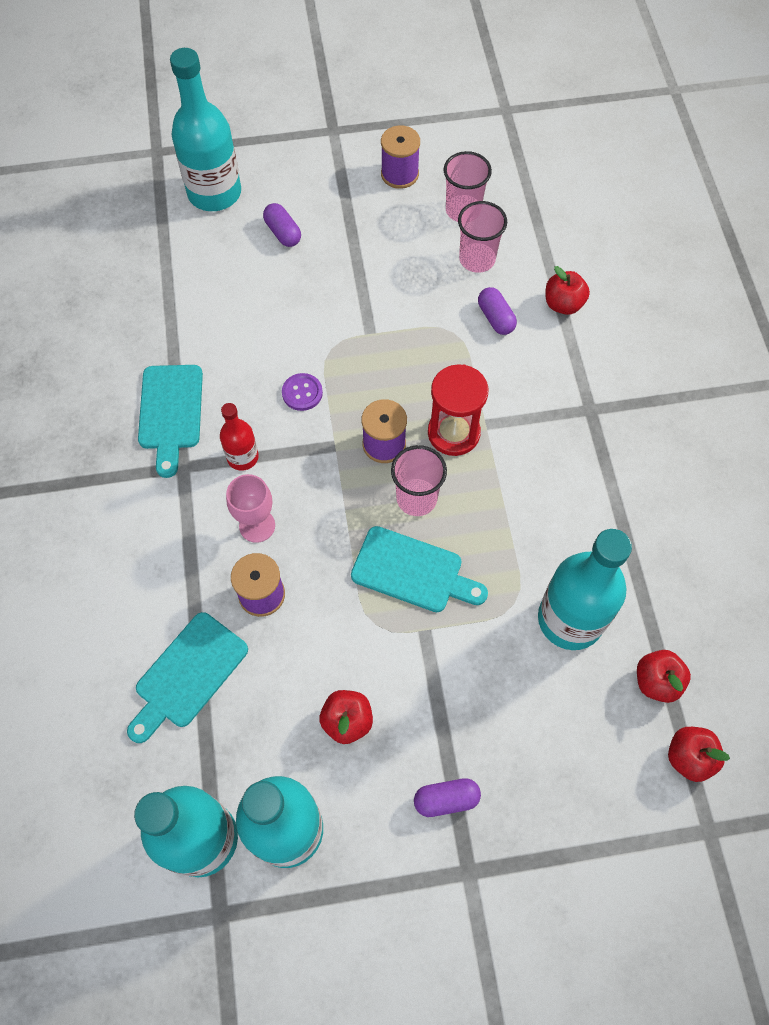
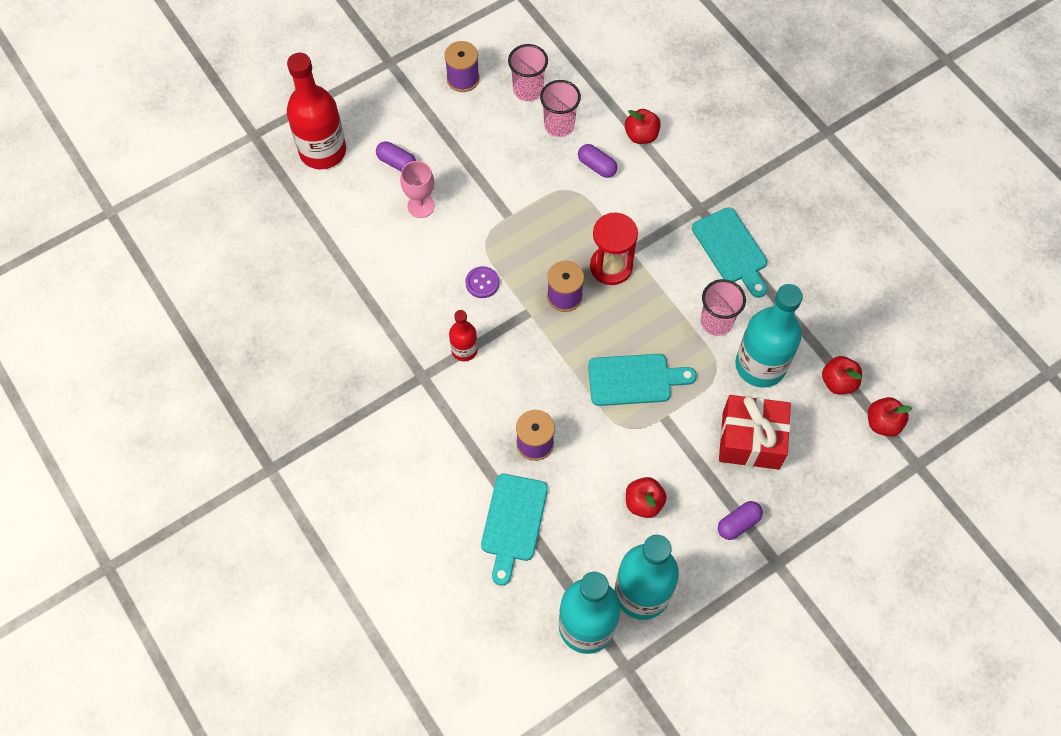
camera: 25 degrees left, 0 degrees up
(170, 412) = (389, 339): turquoise cutting board -> turquoise cutting board (731, 249)
(214, 193) = (323, 151): turquoise bottle -> red bottle
(257, 525) = (503, 395): pink goblet -> pink goblet (421, 206)
(416, 498) = (609, 326): pink cup -> pink cup (716, 322)
(513, 704) = (750, 440): none -> red gift

